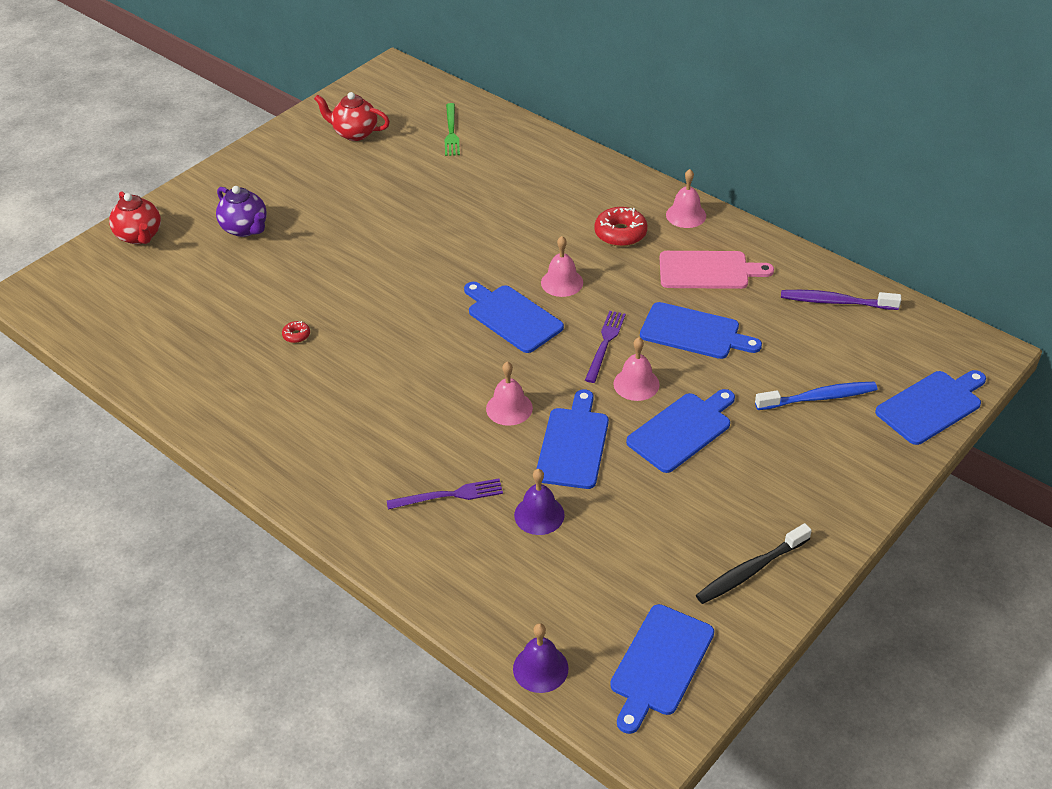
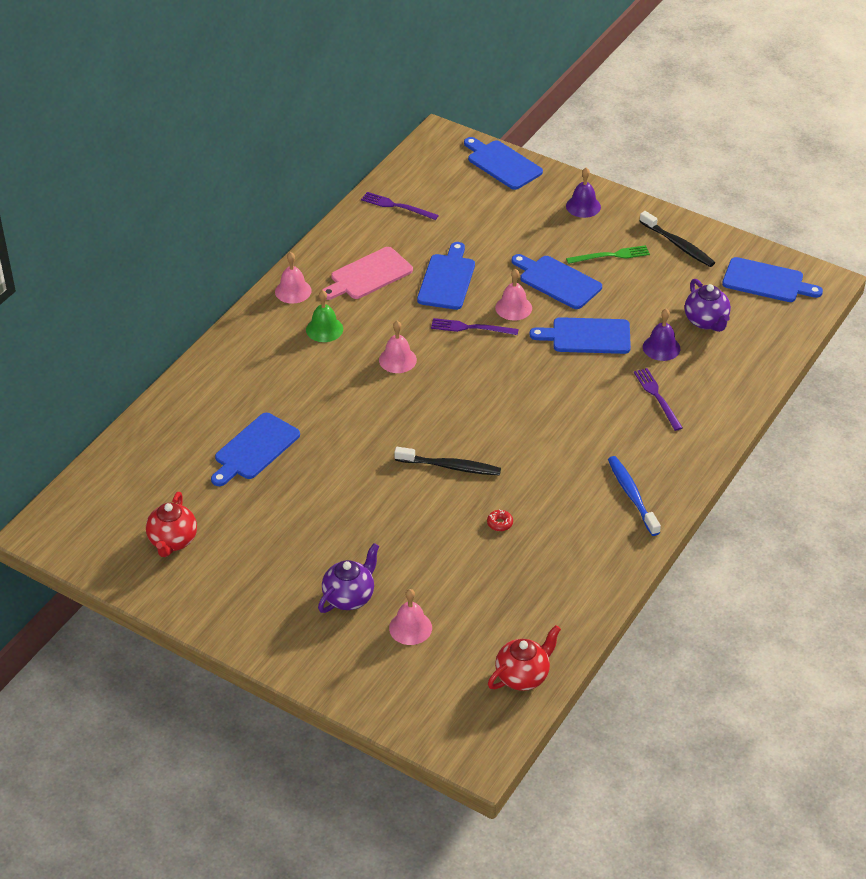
camera: 100 degrees left, 0 degrees up
(140, 236) = (373, 684): red teapot -> red teapot (523, 676)
(389, 307) = (450, 466): none -> black toothbrush
(451, 132) = (167, 463): green fork -> green fork (611, 255)
(509, 408) = (557, 375): pink bell -> pink bell (410, 627)
(512, 317) = (448, 385): blue cutting board -> blue cutting board (254, 449)
(540, 668) = (790, 334): purple bell -> purple bell (583, 206)
(582, 573) = (706, 321): none -> purple teapot
(620, 233) = (324, 329): red donut -> green bell
(708, 271) = (368, 275): pink cutting board -> pink cutting board turned 120 degrees counterclockwise
(818, 398) = (507, 215): blue toothbrush -> blue toothbrush (632, 495)
(836, 302) = (397, 206): purple toothbrush -> purple fork

